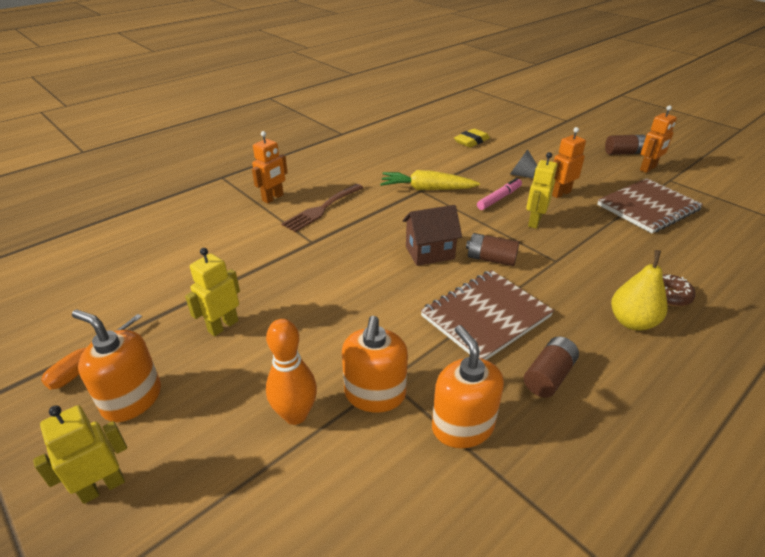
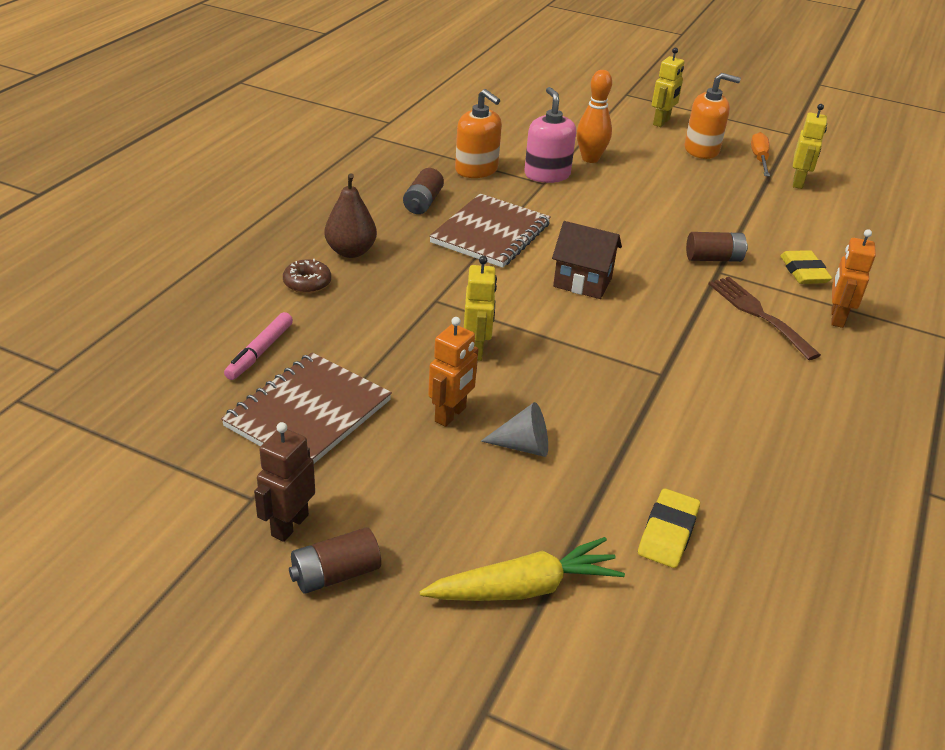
camera: 155 degrees right, 0 degrees up
(223, 326) = (702, 192): yellow robot -> yellow robot (798, 182)
(248, 229) = (803, 272): none -> yellow eraser
(322, 209) = (758, 314): brown fork -> brown fork turned 45 degrees counterclockwise
(375, 394) = (547, 175): orange soap dispenser -> pink soap dispenser
(427, 189) = (656, 378): yellow carrot -> yellow carrot (524, 588)
(429, 253) = (582, 282): brown house -> brown house turned 60 degrees clockwise
(491, 259) = (510, 288): brown battery -> brown battery (713, 258)
(499, 198) = (541, 383): pink marker -> pink marker (260, 352)
(632, 322) = (351, 251): yellow pear -> brown pear
(648, 168) = (289, 525): orange robot -> brown robot

